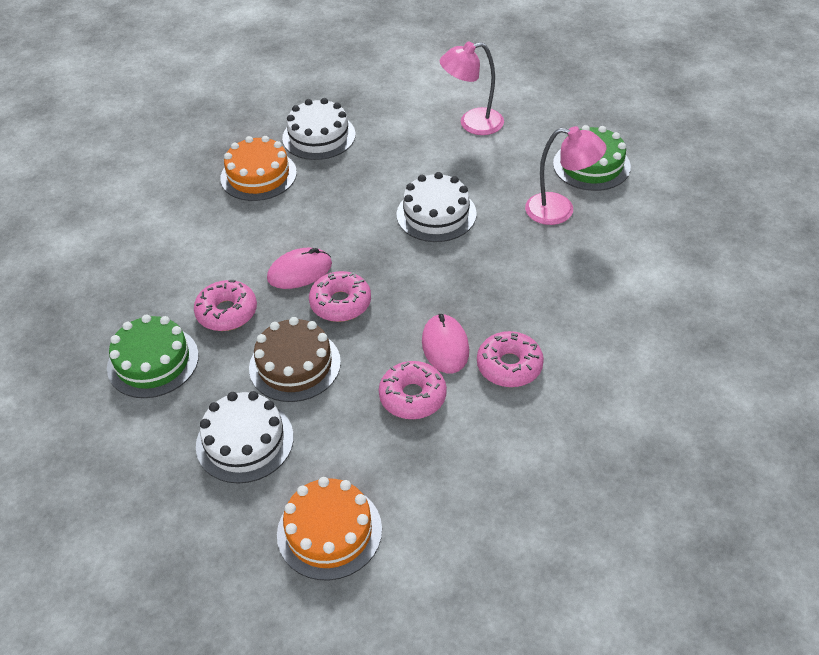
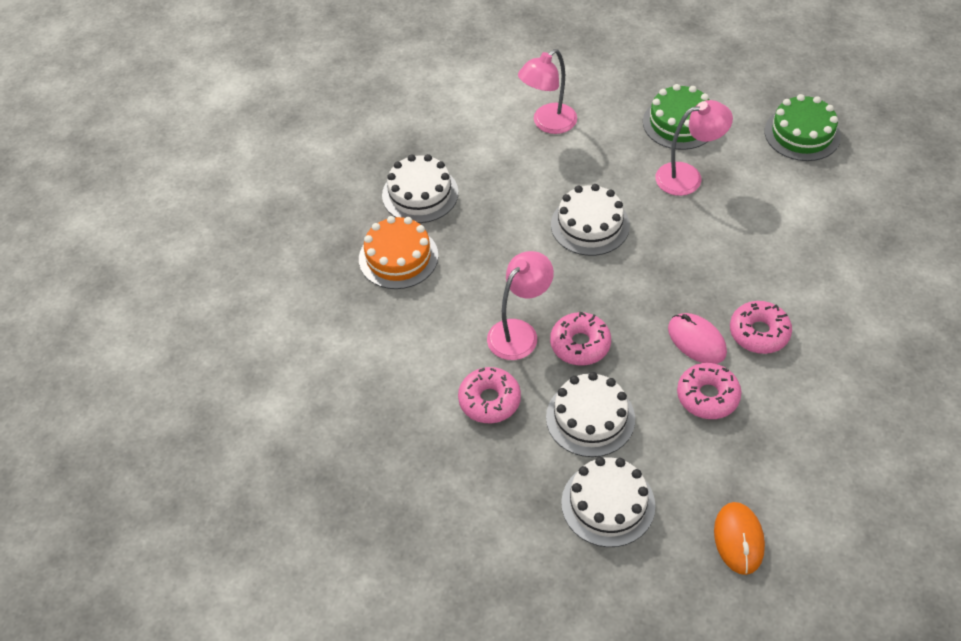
camera: 30 degrees left, 5 degrees up
(153, 361) = (465, 477): green cake -> green cake (802, 134)
(295, 365) = (590, 418): brown cake -> white cake
(300, 271) = (519, 332): pink mouse -> pink lamp
(329, 531) = (738, 539): orange cake -> orange mouse

